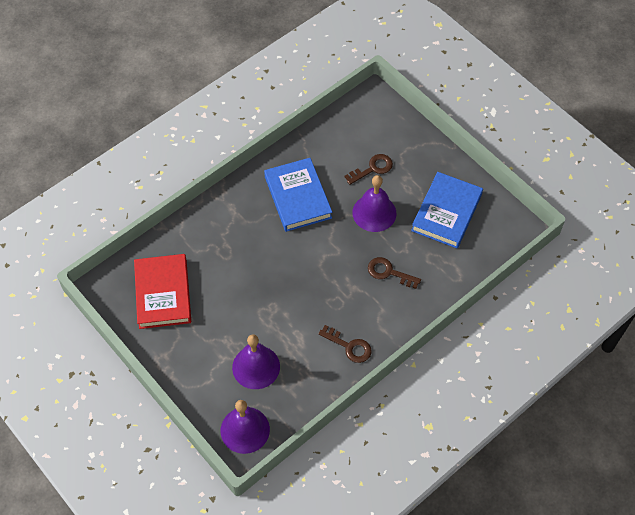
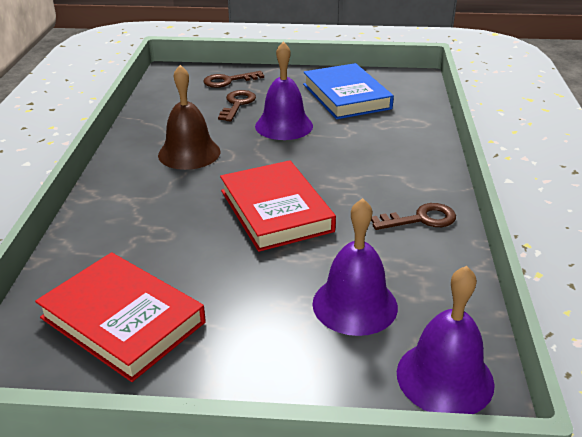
camera: 45 degrees left, 25 degrees down
(290, 280) = (275, 210): none -> red book
(298, 197) = (189, 153): blue book -> brown bell
(389, 272) = (363, 151): brown key -> brown key (228, 81)

